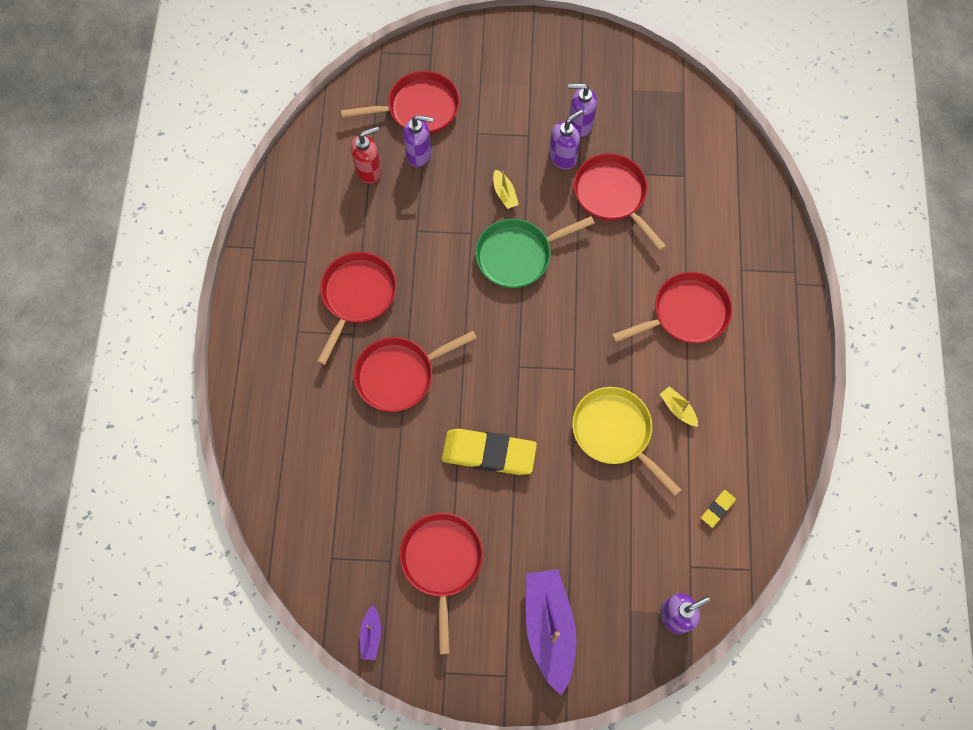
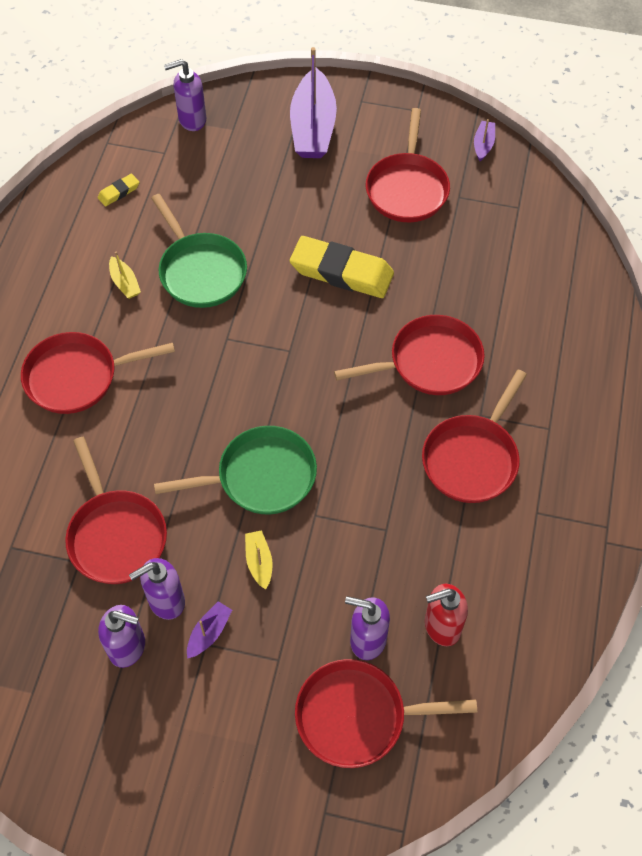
camera: 170 degrees left, 10 degrees down
(528, 142) = (209, 633): none -> purple boat
(615, 432) = (200, 271): yellow pan -> green pan

